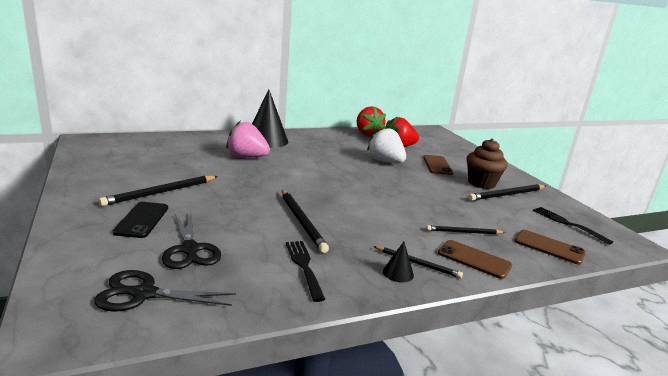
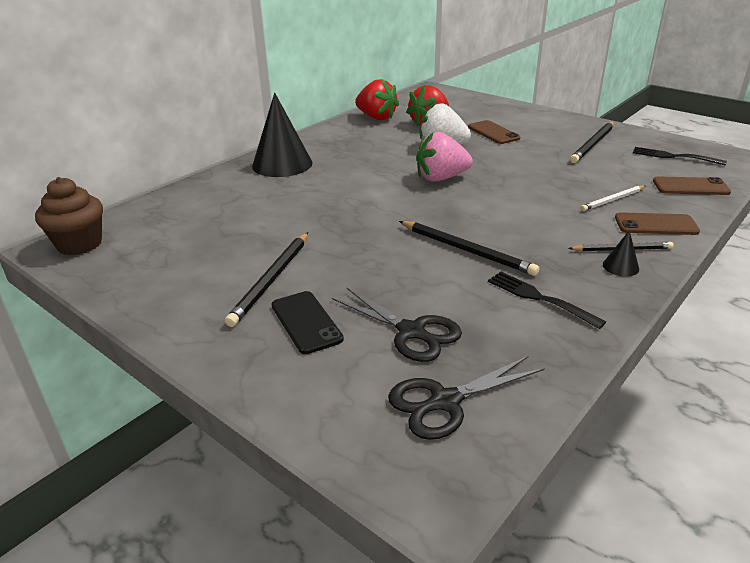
camera: 25 degrees left, 10 degrees up
(246, 157) = (294, 195): pink strawberry -> pink strawberry (441, 178)
(463, 232) = (613, 200): black pencil -> white pencil
(481, 183) = (556, 139): brown cupcake -> brown cupcake (79, 244)

